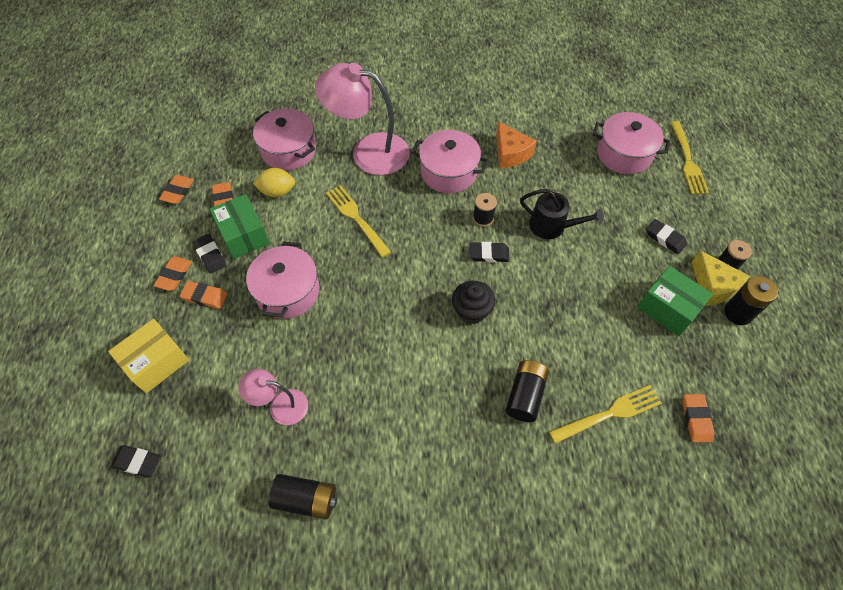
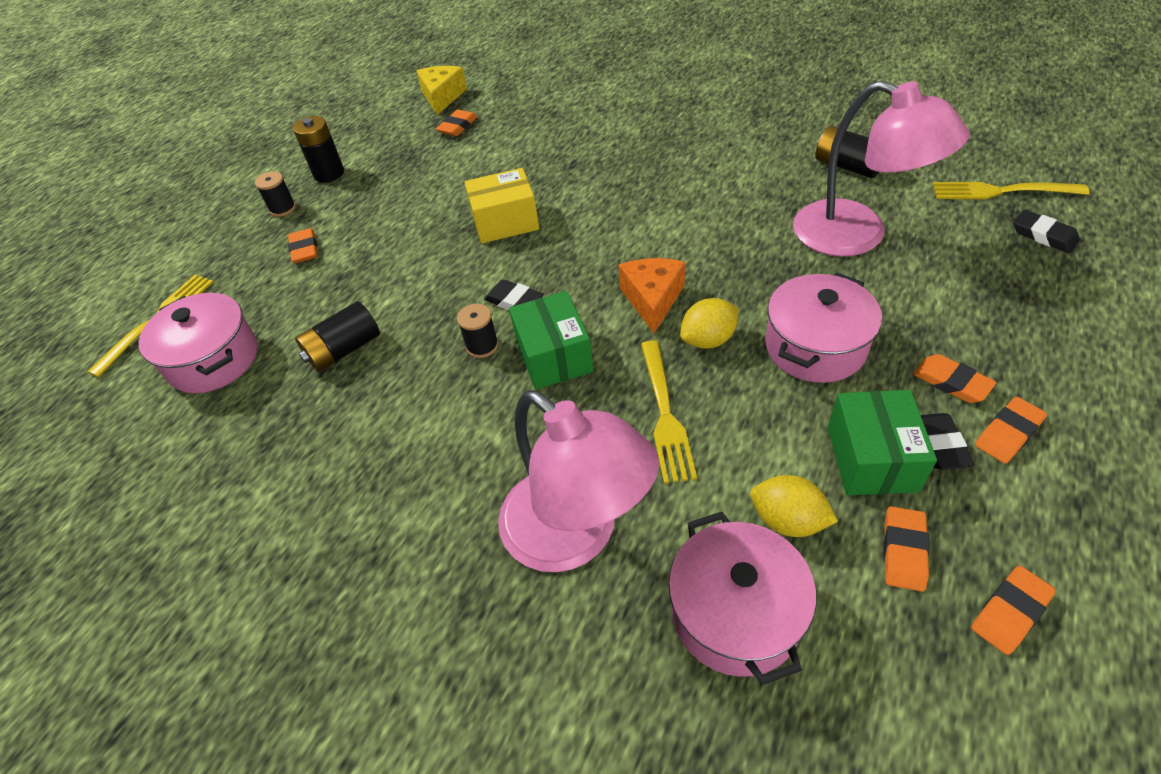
camera: 145 degrees left, 10 degrees down
(156, 362) = (1029, 322): yellow box -> yellow box (505, 221)
(280, 405) = (857, 235): pink lamp -> pink lamp, size x1.90
(353, 272) = (708, 340): none -> yellow lemon
(448, 172) = (471, 433): pink pot -> none
(471, 311) = (584, 252): black cupcake -> none
(510, 153) = (354, 426): orange cheese -> orange cheese (652, 299)
(525, 395) = (587, 175): black battery -> black battery (344, 350)
(552, 226) = (408, 305): black watering can -> none
(609, 414) = (524, 146): yellow fork -> yellow fork (1001, 191)
(665, 238) = (304, 249): black eraser -> orange eraser
(668, 308) = (384, 194): green box -> green box (554, 356)
(713, 286) = (320, 197): yellow cheese -> yellow cheese (442, 97)

